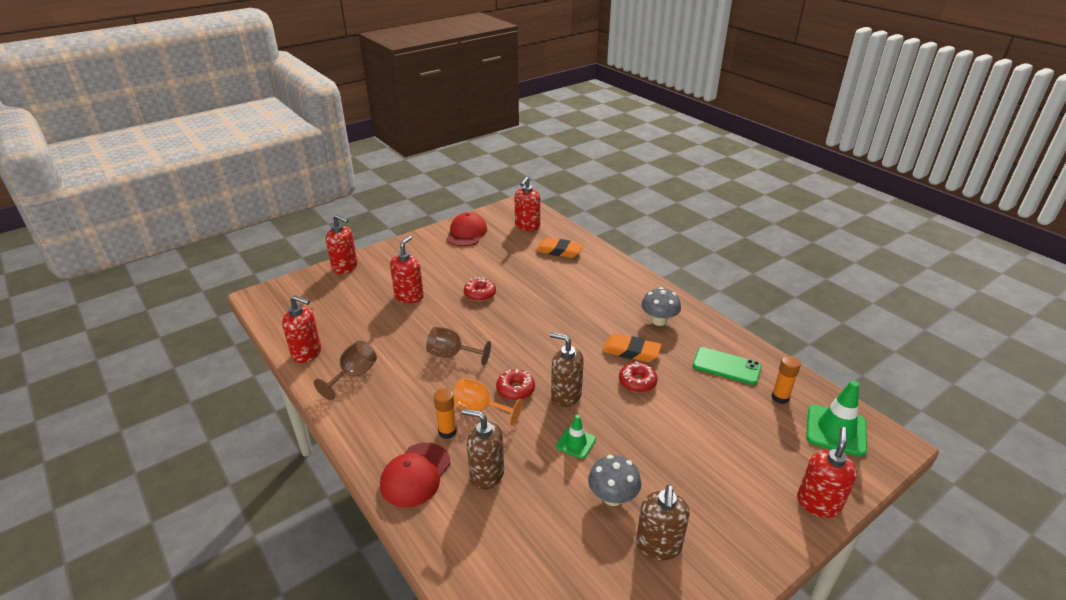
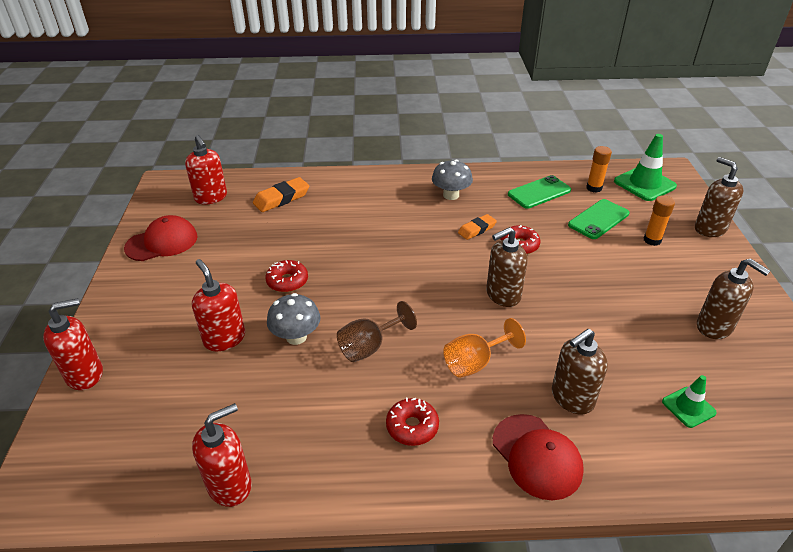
camera: 55 degrees left, 5 degrees up
(354, 375) = (323, 450): brown goblet -> none
(447, 432) = (489, 402): orange glue stick -> orange glue stick (652, 240)
(466, 233) = (162, 242): red cap -> red cap turned 105 degrees clockwise
(515, 390) = (466, 324): red donut -> red donut (412, 427)
(576, 443) = (569, 318): green traffic cone -> green traffic cone (688, 407)
(612, 497) = (648, 326): grey mushroom -> grey mushroom (296, 337)
(631, 351) = (477, 229): orange eraser -> orange eraser, size x0.66
(732, 417) = (598, 219): none -> green phone
(818, 503) = (709, 229): red soap dispenser -> brown soap dispenser

